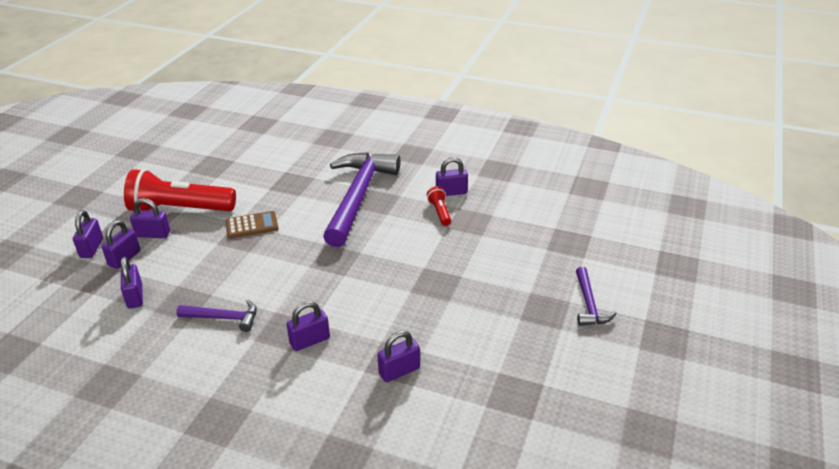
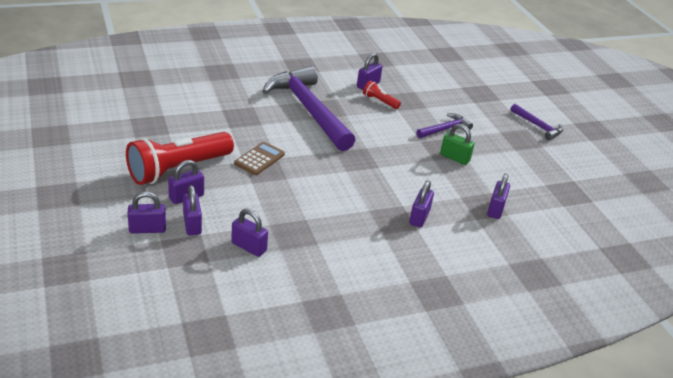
camera: 45 degrees left, 0 degrees up
(91, 248) = (147, 229): purple padlock -> purple padlock turned 60 degrees counterclockwise
(223, 318) = (340, 230): purple hammer -> purple hammer (445, 129)
(435, 298) = (454, 158): none -> green padlock

